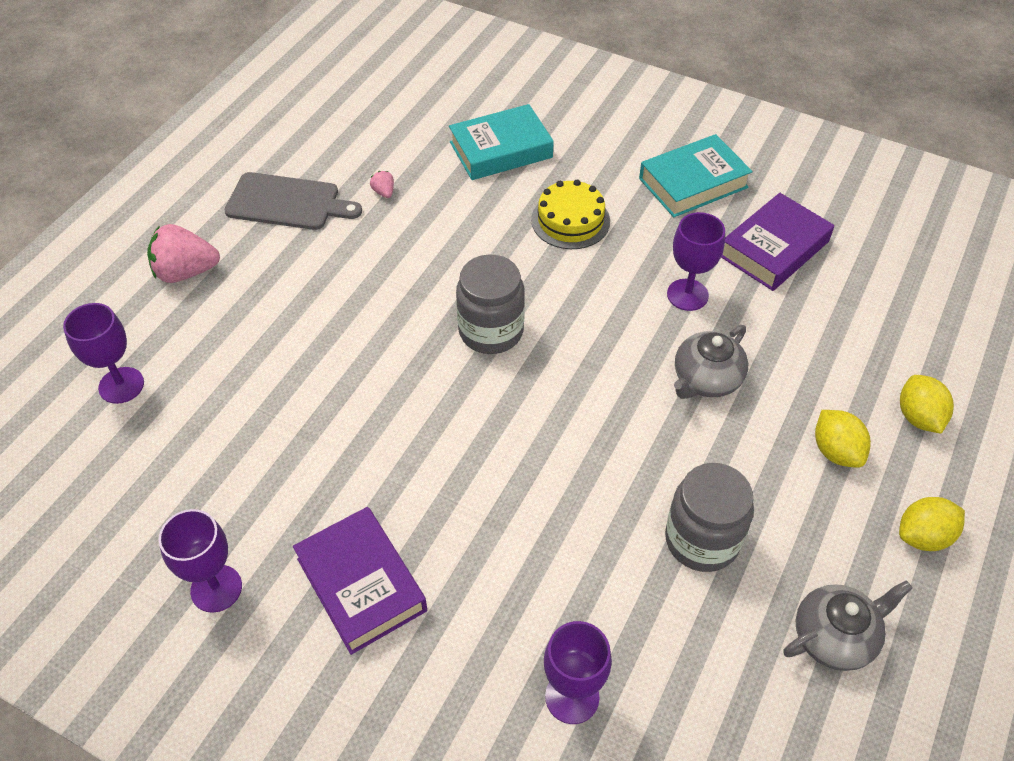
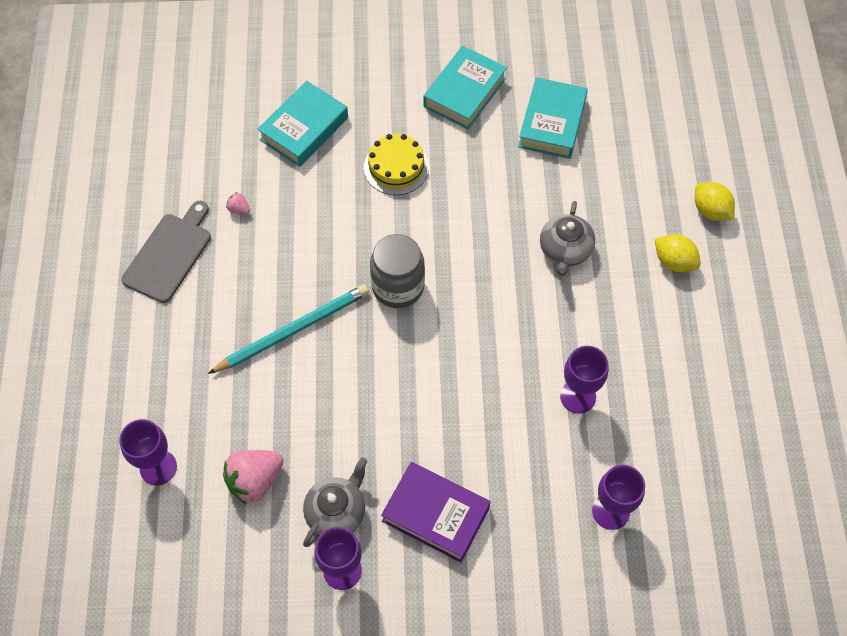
camera: 30 degrees left, 10 degrees up
(186, 272) = (134, 353): pink strawberry -> pink strawberry (255, 481)
(287, 202) = (169, 254): grey cutting board -> grey cutting board turned 45 degrees counterclockwise
(352, 322) = (293, 330): none -> turquoise pencil
(687, 295) = (515, 190): purple goblet -> purple goblet (578, 396)
(702, 540) = (627, 367): grey jar -> none
(774, 249) = (552, 123): purple book -> turquoise book
(835, 637) = (738, 388): grey teapot -> grey teapot (337, 512)
(923, 536) = (754, 294): yellow lemon -> none

